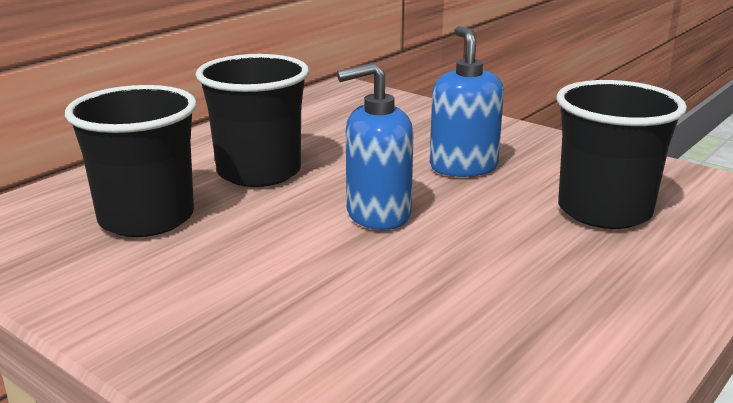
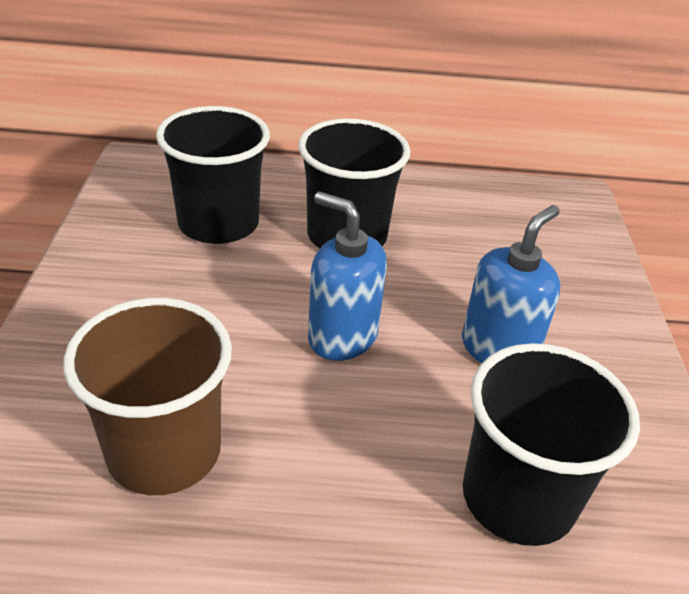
camera: 50 degrees right, 15 degrees up
(418, 335) = (164, 451): none -> brown cup

